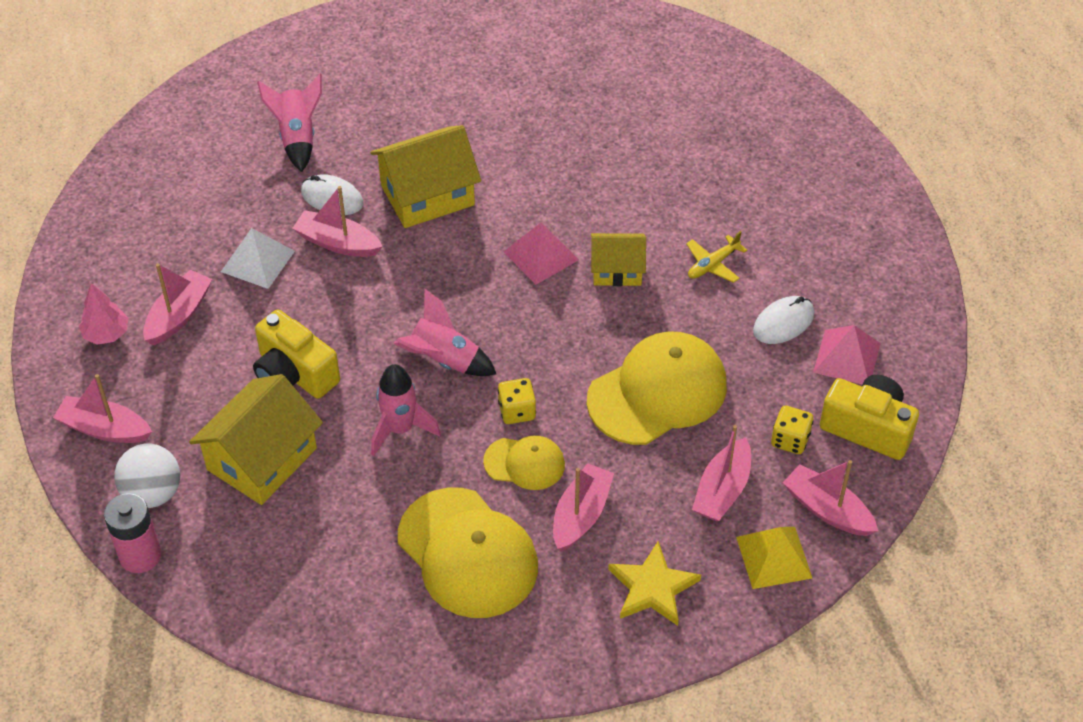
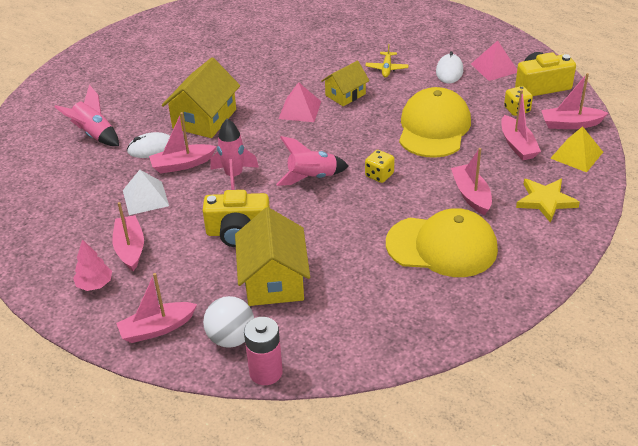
camera: 40 degrees left, 10 degrees down
(400, 429) = (331, 219): pink rocket -> pink rocket (234, 176)
(524, 463) = (414, 193): yellow cap -> none

